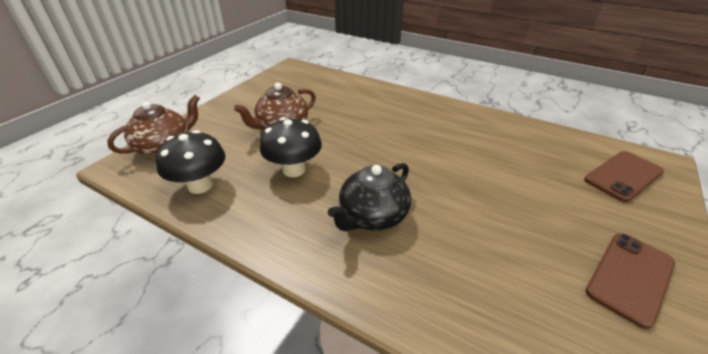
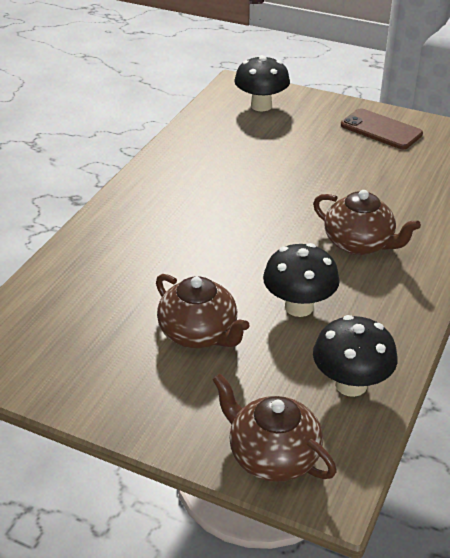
camera: 95 degrees left, 0 degrees up
(372, 216) = (359, 244): black teapot -> brown teapot
(623, 176) = (261, 106): brown phone -> black mushroom

